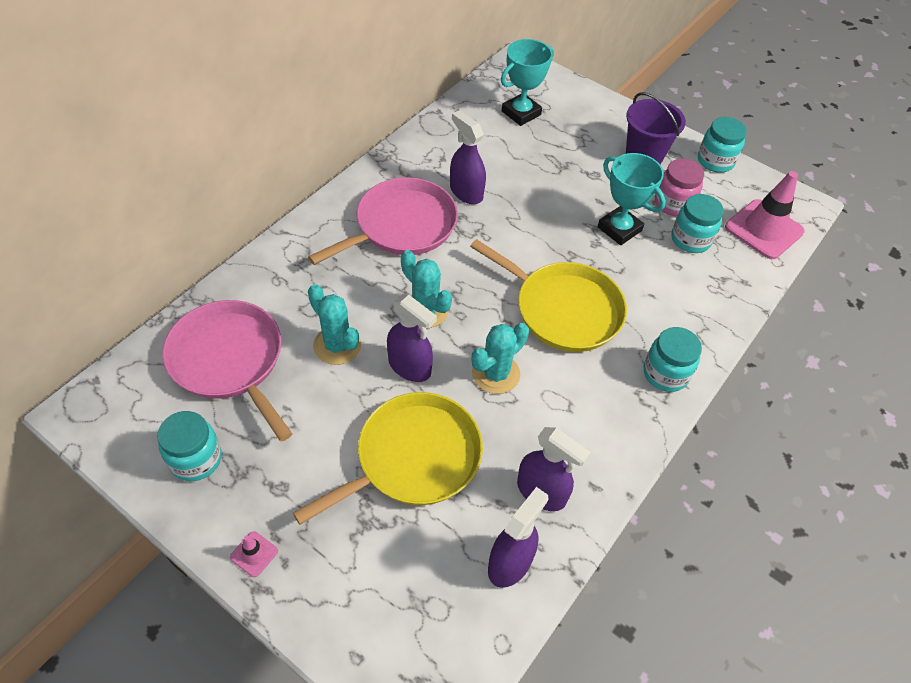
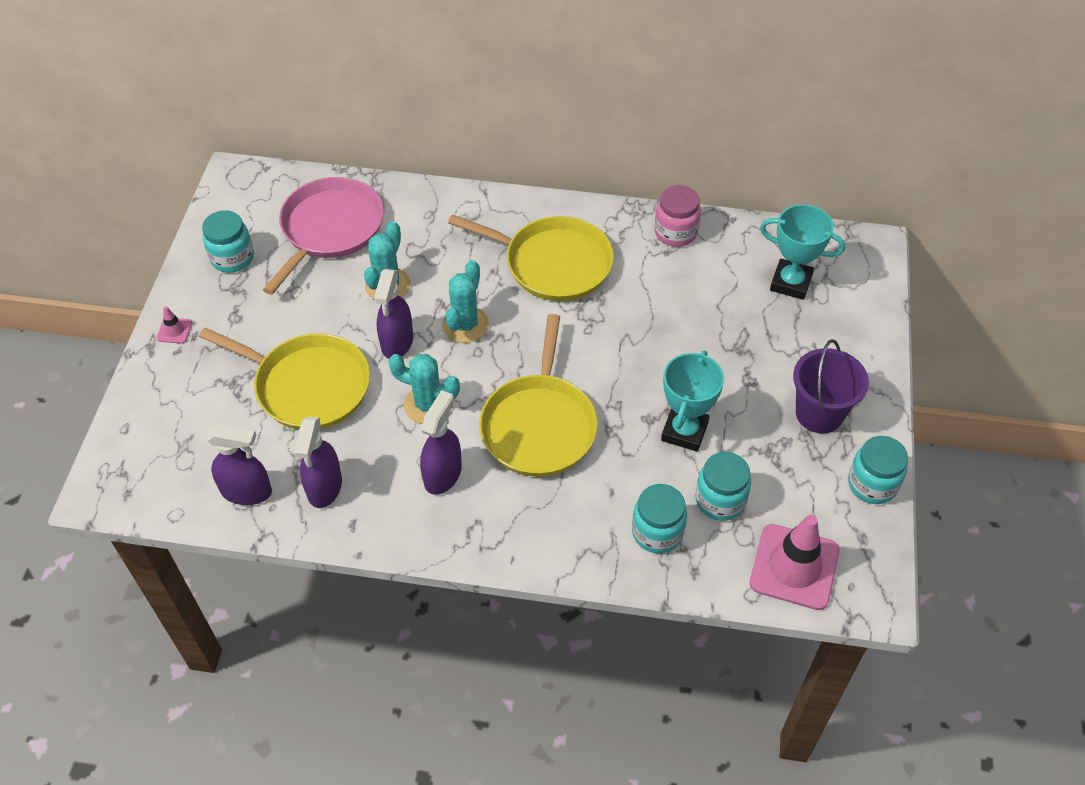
camera: 65 degrees right, 0 degrees up
(401, 226) = (553, 263): pink pan -> yellow pan
(466, 192) = (635, 289): purple spray bottle -> purple spray bottle (443, 474)
(665, 374) = (515, 537): turquoise jar -> turquoise jar (657, 532)
(673, 204) = (763, 466): pink jar -> pink jar (675, 232)

